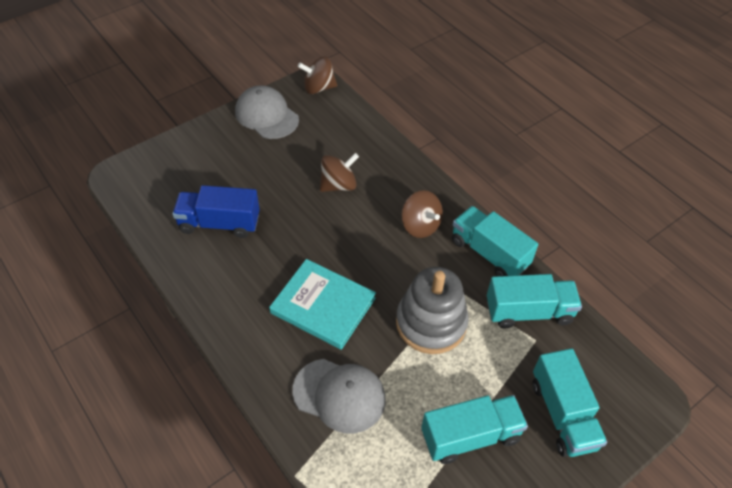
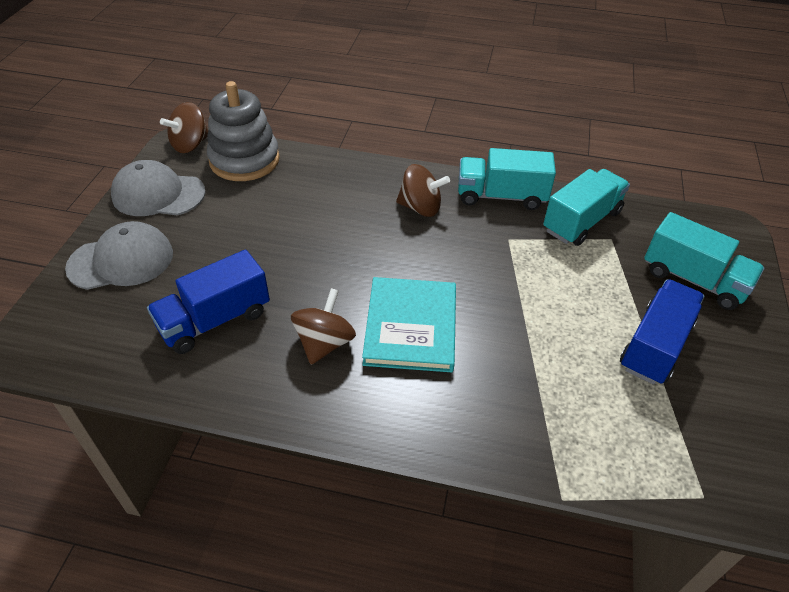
camera: 40 degrees left, 5 degrees down
(323, 305) = (410, 327): turquoise book -> turquoise book turned 75 degrees counterclockwise
(338, 185) = (306, 216): brown spinning top -> brown spinning top (324, 343)
(339, 395) = (516, 394): grey cap -> grey cap (121, 260)
(431, 323) = (520, 279): grey stacking toy -> grey stacking toy (244, 160)
(470, 436) = (655, 346): turquoise truck -> blue truck

